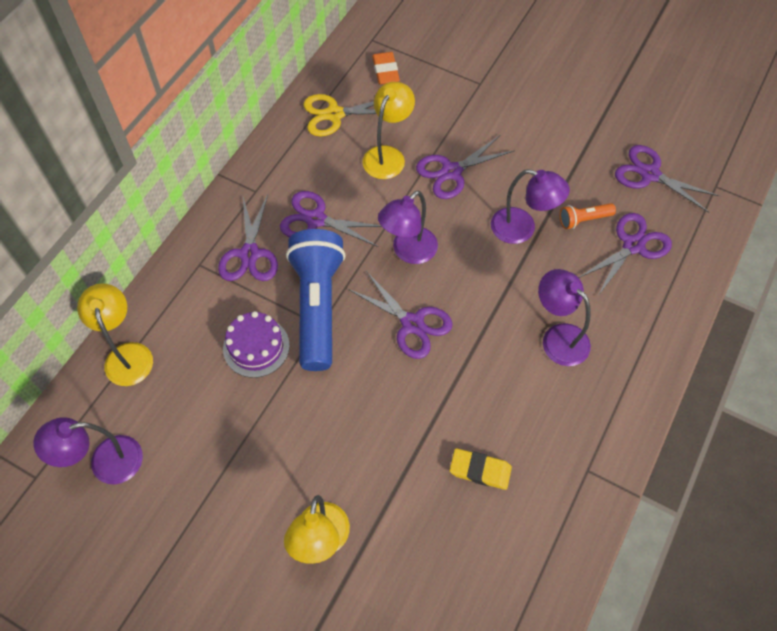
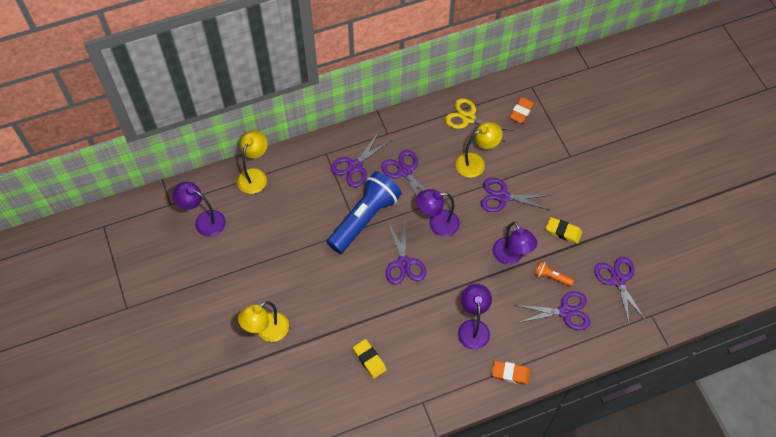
camera: 40 degrees right, 0 degrees up
(256, 347) = (317, 217): purple cake -> none
(549, 164) = (563, 231): none -> yellow eraser
(646, 357) = (510, 373): none -> orange eraser

